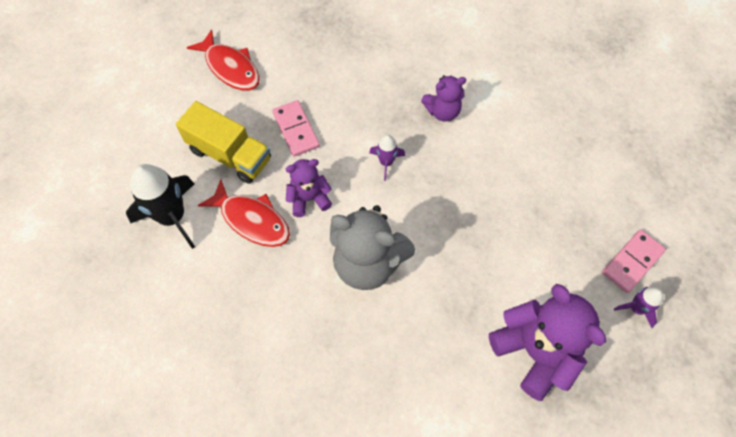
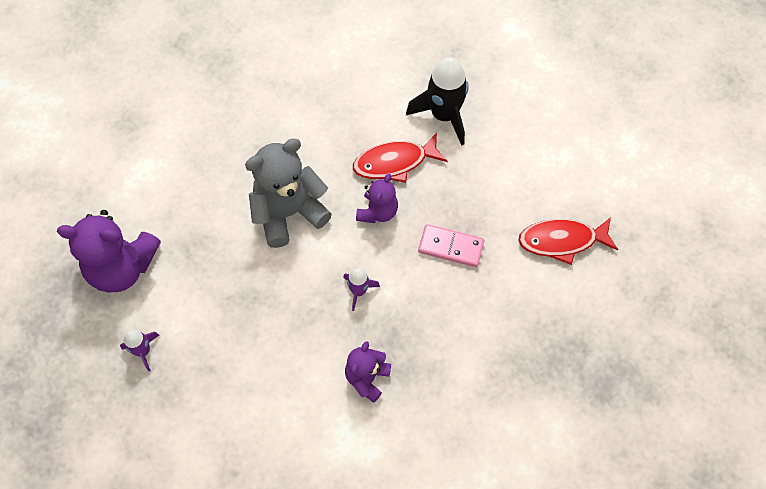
camera: 130 degrees right, 0 degrees up
(230, 155) = (467, 184): yellow truck -> none
(632, 262) = (103, 401): pink domino -> none
(636, 308) = (74, 366): purple rocket -> purple rocket (143, 351)

